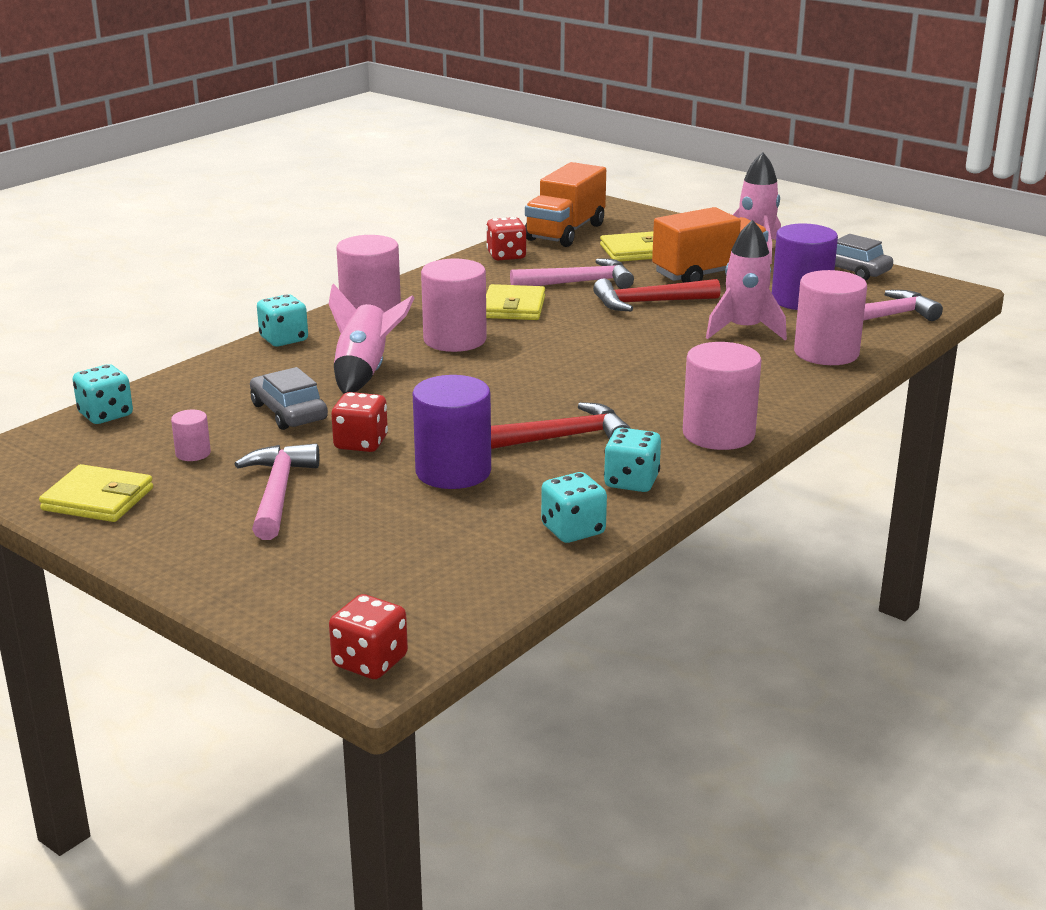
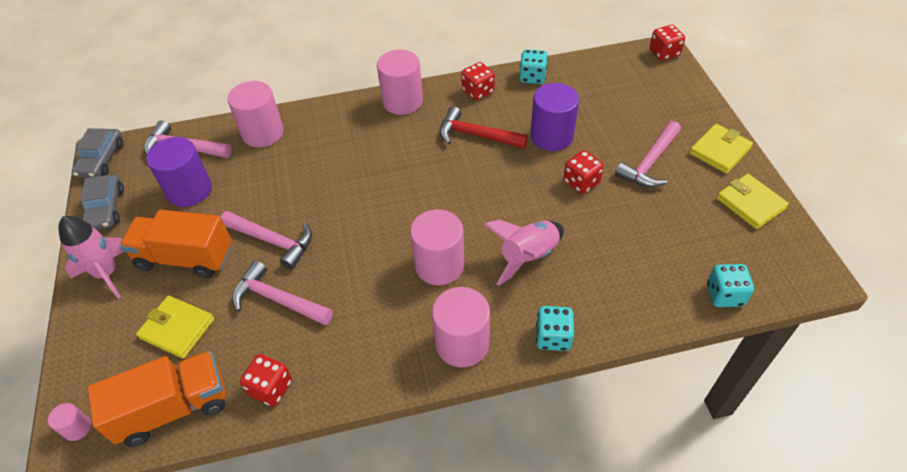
camera: 140 degrees left, 25 degrees up
(193, 453) = (681, 220): pink cylinder -> pink cylinder (77, 428)
(289, 412) = (603, 234): grey car -> grey car (101, 159)
(513, 307) = (359, 289): yellow wallet -> yellow wallet (719, 151)
(631, 482) = (478, 91): turquoise dice -> red dice
(648, 303) = (273, 241): red hammer -> pink hammer
(744, 330) = (267, 177): pink rocket -> none

